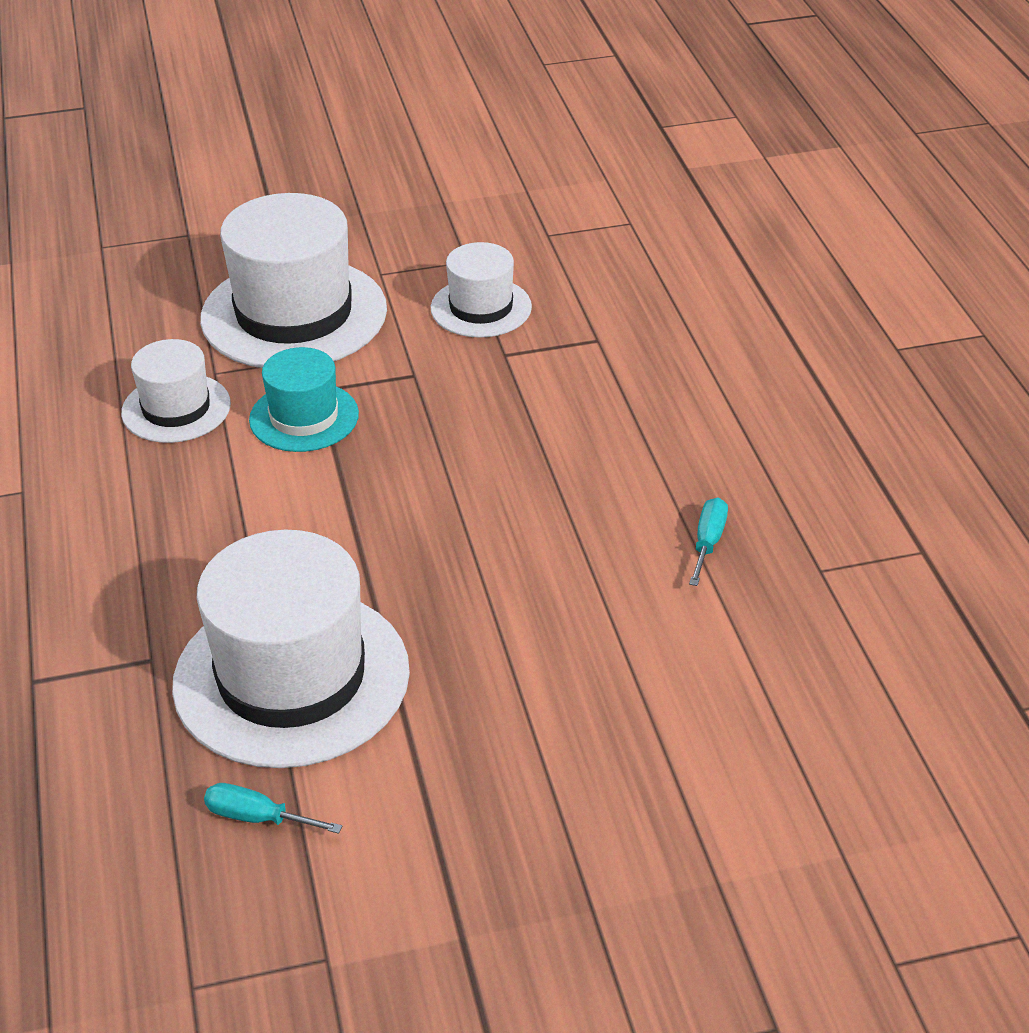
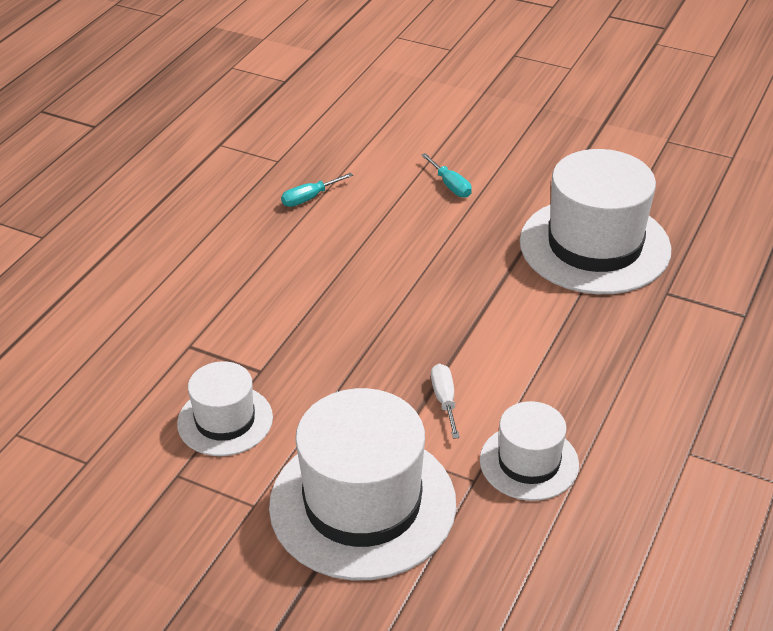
camera: 140 degrees left, 0 degrees up
(257, 817) = (660, 197): turquoise screwdriver -> turquoise screwdriver (450, 185)
(304, 417) = (444, 400): turquoise hat -> white screwdriver

